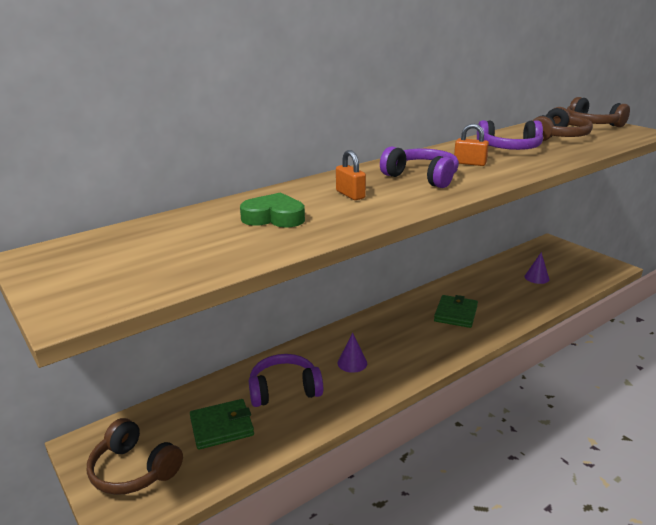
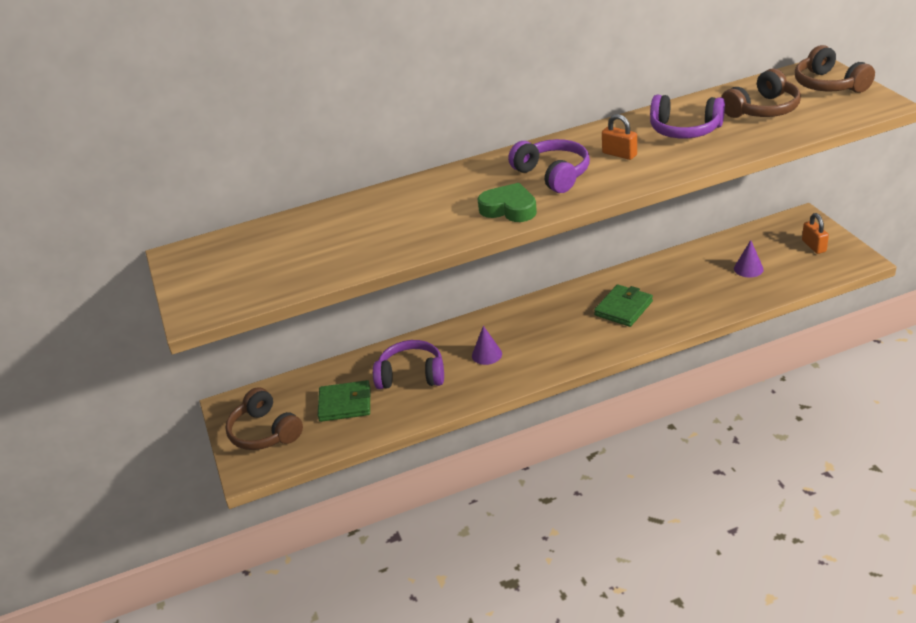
camera: 20 degrees right, 10 degrees up
(274, 217) = (382, 224): green heart -> green heart (509, 209)
(350, 195) = (466, 197): orange padlock -> orange padlock (814, 246)

